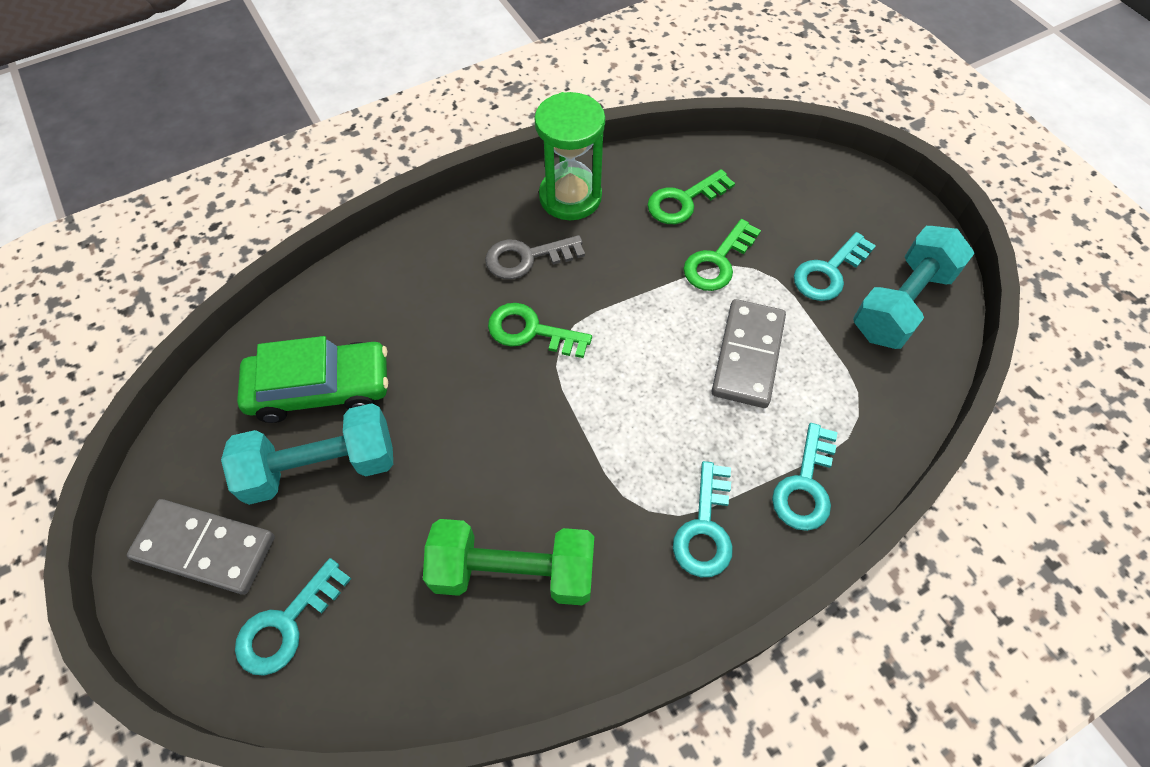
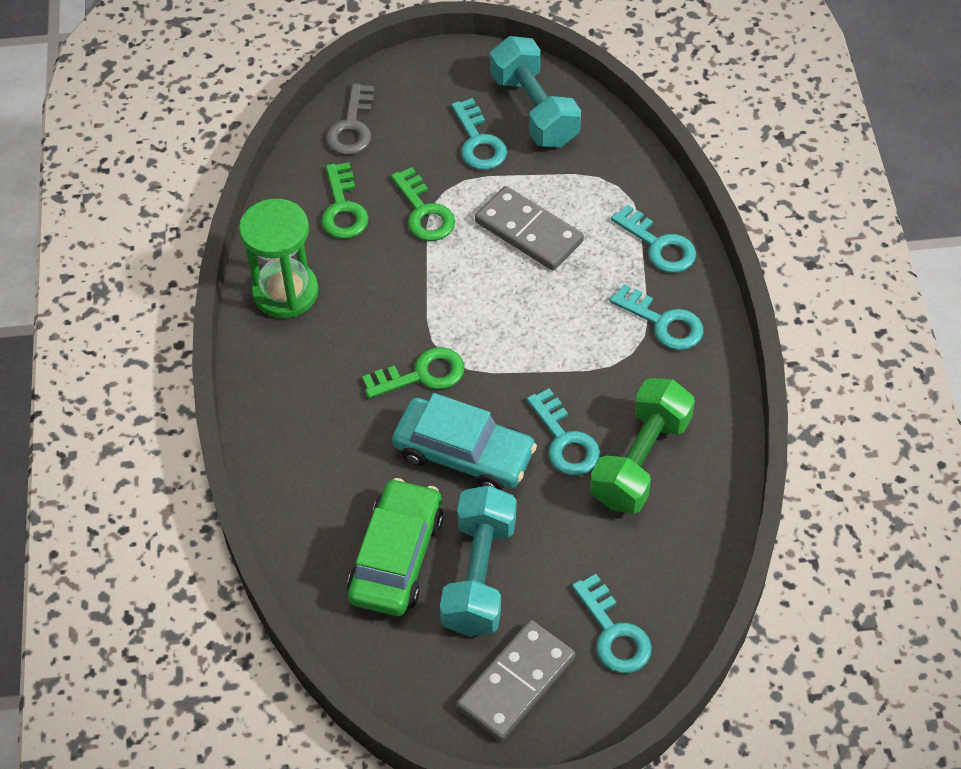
camera: 65 degrees left, 5 degrees down
(456, 400) = (464, 454): none -> turquoise car
(508, 486) = (565, 441): none -> turquoise key
(527, 258) = (338, 351): grey key -> grey key (352, 127)
(531, 331) = (422, 375): green key -> green key turned 150 degrees counterclockwise

